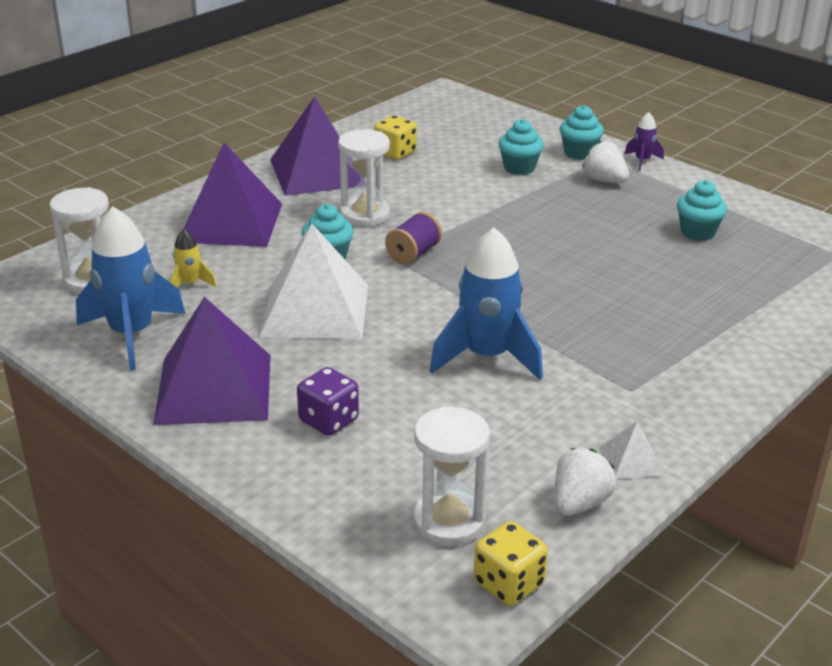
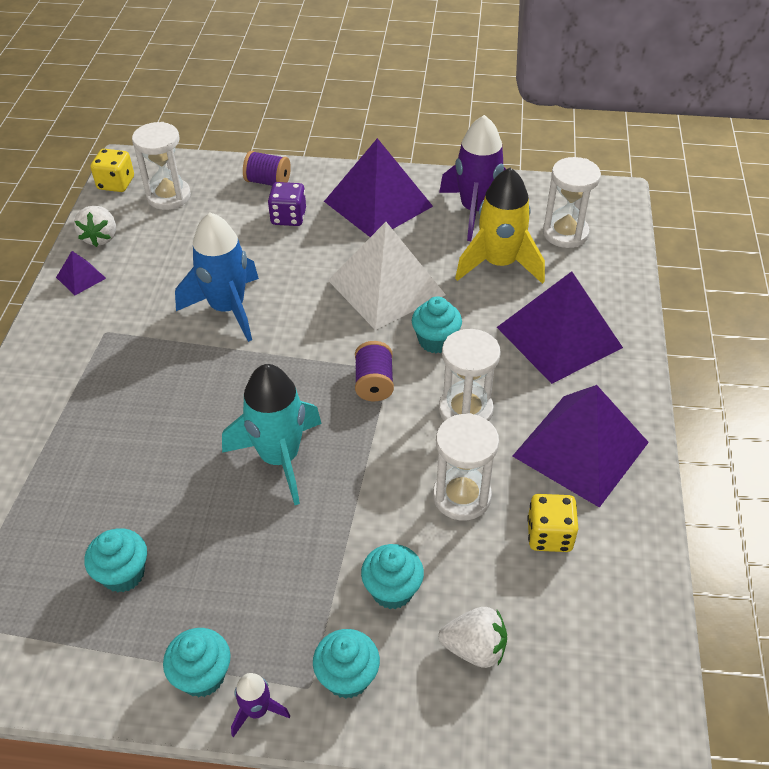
camera: 145 degrees right, 15 degrees up
(132, 334) = (476, 211): blue rocket -> purple rocket
(190, 284) = (499, 264): yellow rocket -> yellow rocket, size x2.13
(302, 478) = (268, 182): none -> purple spool
(426, 183) = (461, 496): none -> white hourglass
(535, 243) = (279, 458): none -> turquoise rocket
(604, 181) = (278, 624): white strawberry -> white strawberry (474, 648)
(631, 460) = (81, 277): white pyramid -> purple pyramid
(667, 180) = (202, 676): none -> turquoise cupcake

